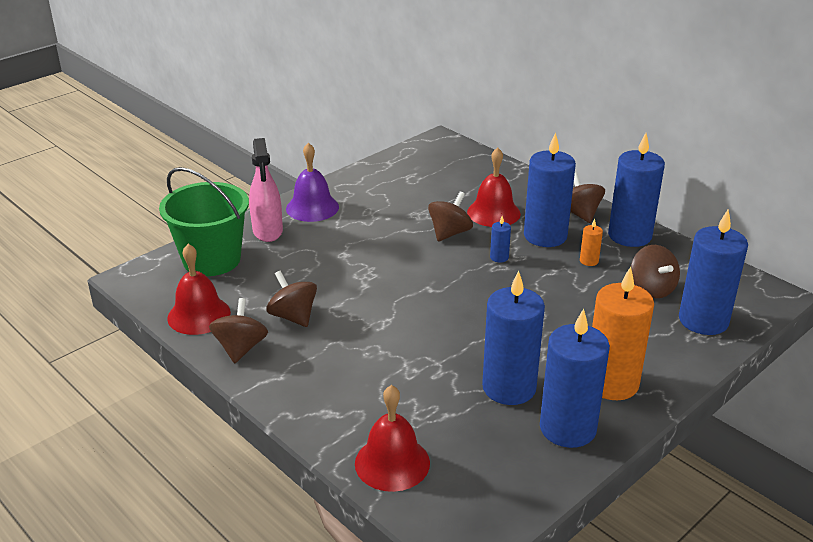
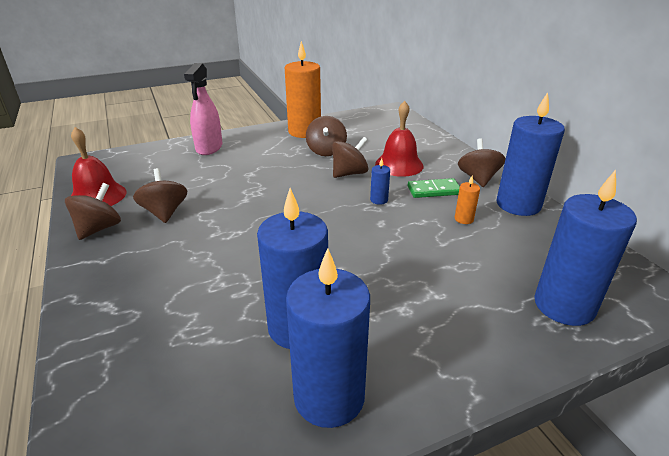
camera: 20 degrees right, 0 degrees up
(212, 260) = (150, 159): green bucket -> none
(312, 207) = (256, 138): purple bell -> none
(392, 463) = (111, 381): red bell -> none
(545, 236) = (434, 190): blue candle -> green domino
(611, 383) = (415, 353): orange candle -> orange candle (304, 131)
(652, 289) = (517, 258): brown spinning top -> brown spinning top (326, 151)

